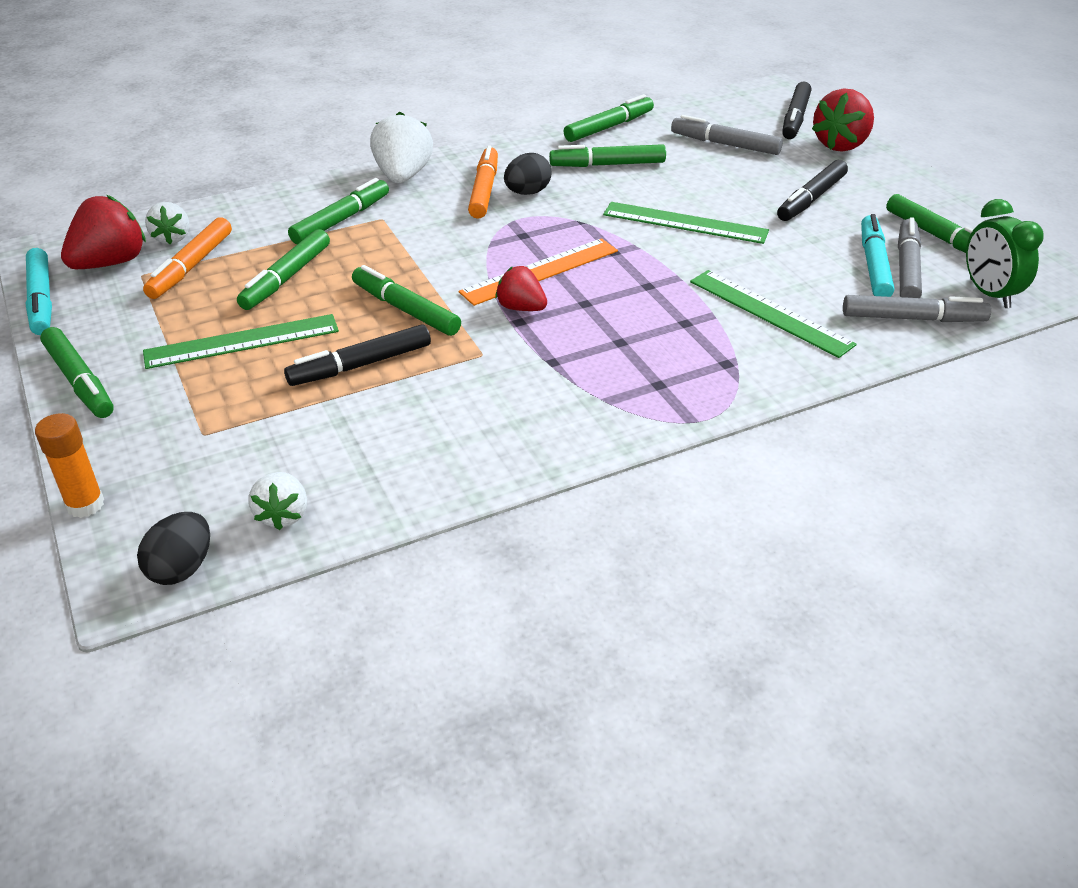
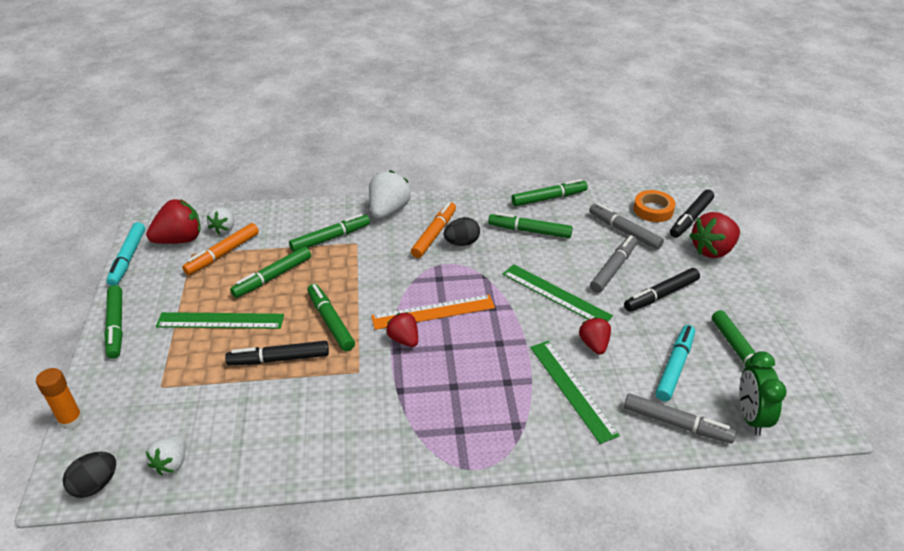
camera: 20 degrees right, 0 degrees up
(745, 117) = (653, 210): none -> orange tape
(765, 263) = (594, 345): none -> red strawberry
(907, 268) = (699, 376): grey marker -> grey marker (613, 268)

